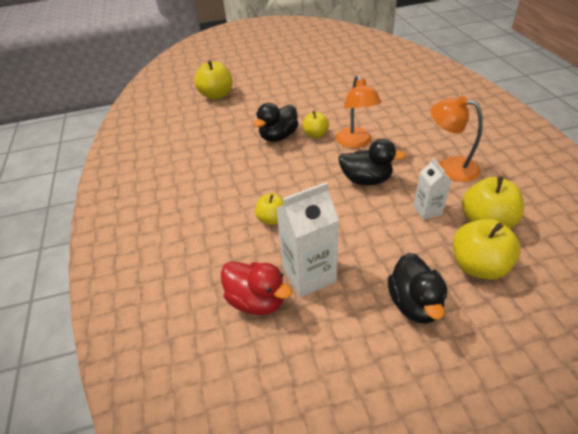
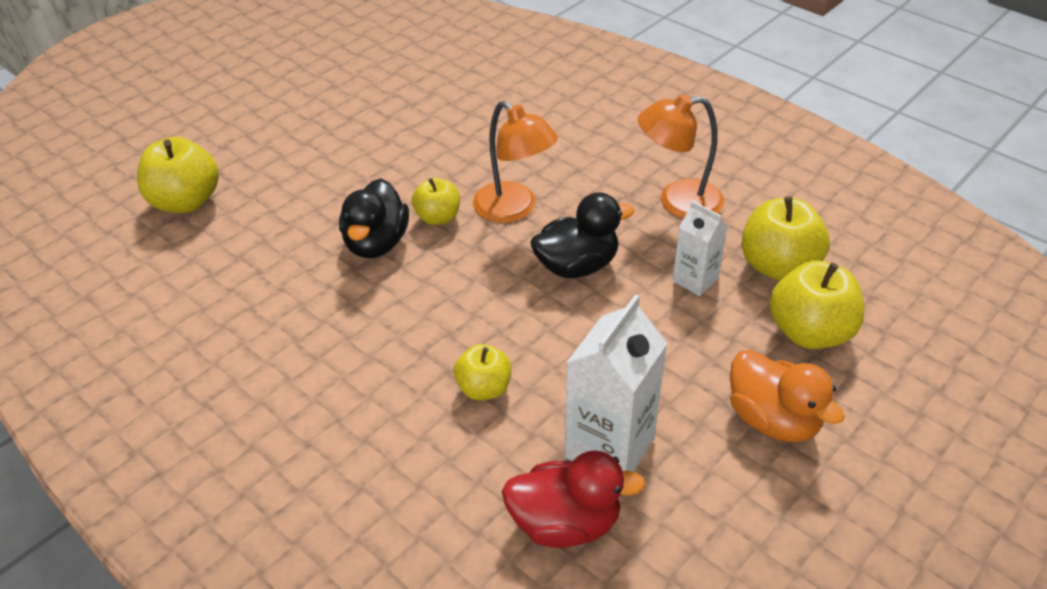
camera: 35 degrees left, 0 degrees up
(414, 304) = (773, 420): black duck -> orange duck

